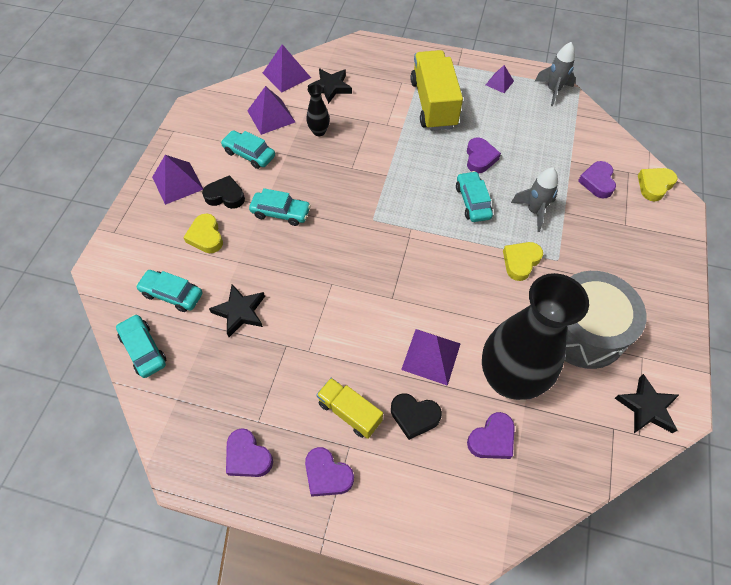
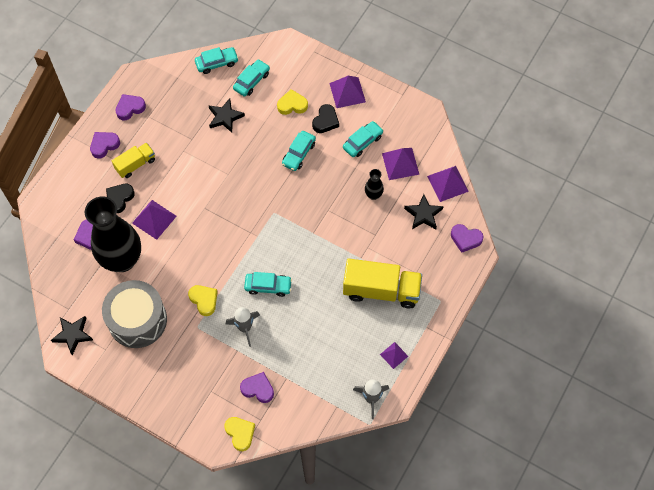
camera: 105 degrees right, 5 degrees up
(480, 158) = (310, 307): purple heart -> purple heart (465, 239)

